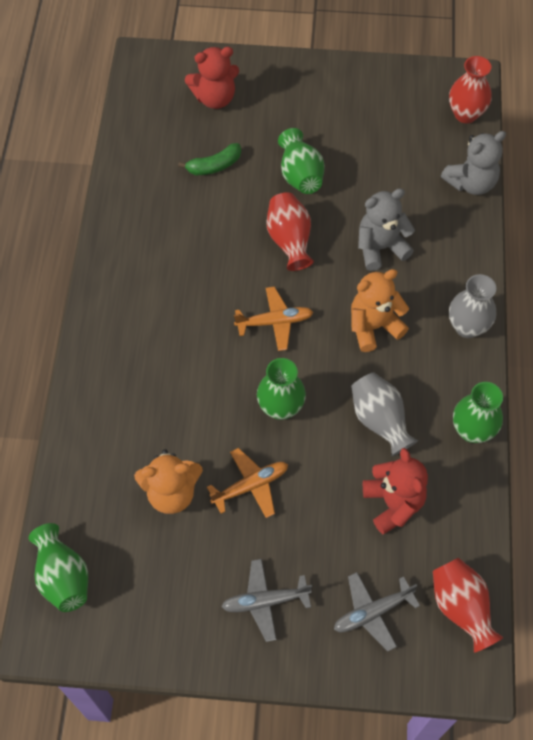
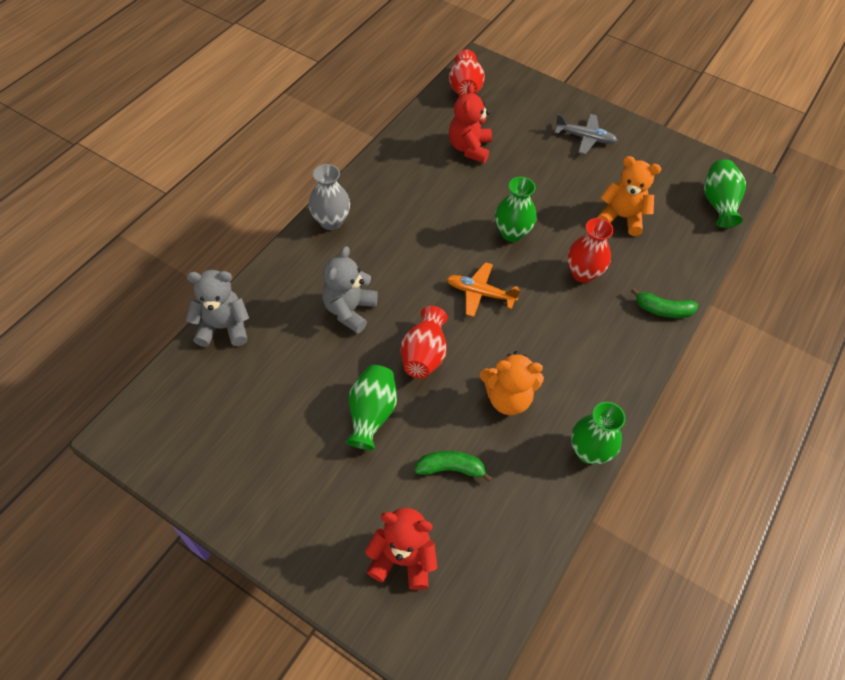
camera: 155 degrees left, 5 degrees down
(88, 393) = (663, 310): none -> green banana
(250, 486) = (561, 197): orange plane -> none
(372, 612) = (520, 107): grey plane -> none
(373, 326) = (402, 254): orange teddy bear -> orange teddy bear (507, 398)
(380, 248) = (349, 310): grey teddy bear -> grey teddy bear turned 105 degrees clockwise
(380, 420) = (444, 194): grey vase -> none
(465, 114) = (163, 397): red vase -> red vase (583, 273)
(472, 430) = (384, 161): green vase -> green vase (589, 451)

